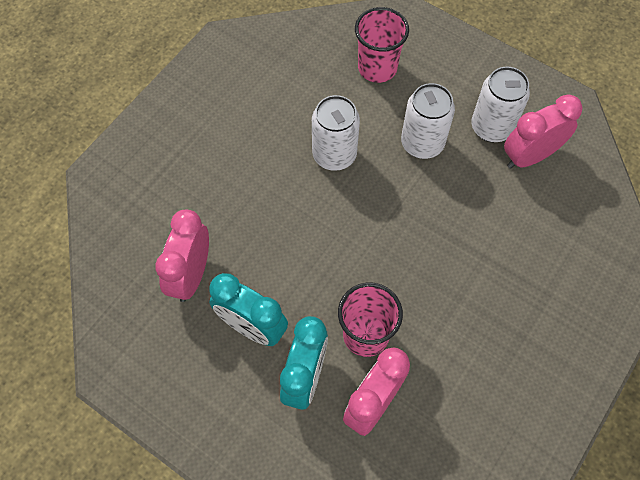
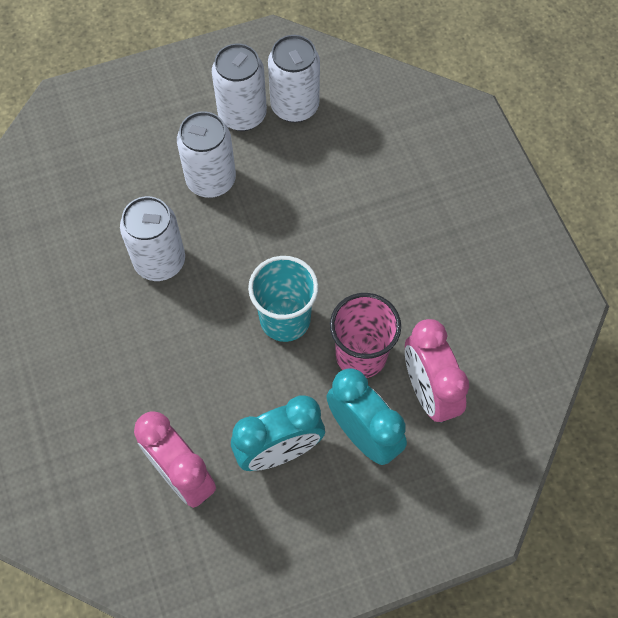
camera: 55 degrees left, 0 degrees up
(354, 264) = (285, 319): none -> turquoise cup
(377, 68) = (99, 162): pink cup -> none
(530, 156) = (294, 106): pink clock -> white can

